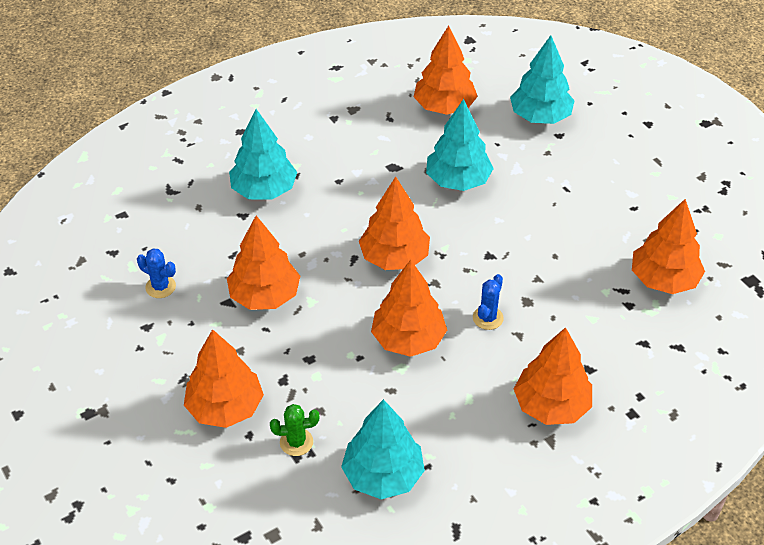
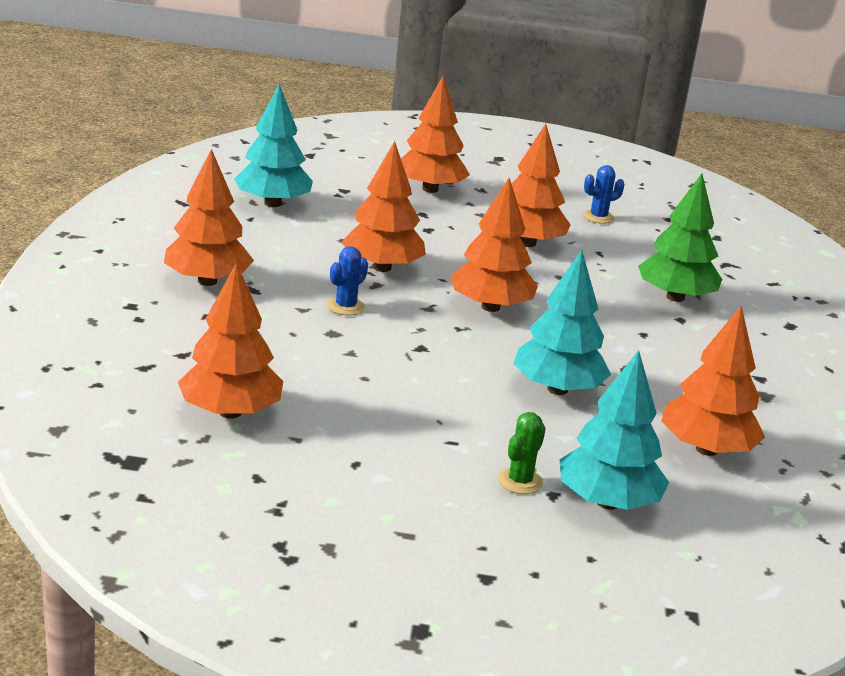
camera: 125 degrees right, 20 degrees down
(264, 190) = (675, 297): turquoise tree -> green tree
(296, 442) = (356, 194): green cactus -> green cactus (520, 481)
(488, 318) = (346, 307): blue cactus -> blue cactus turned 60 degrees clockwise

